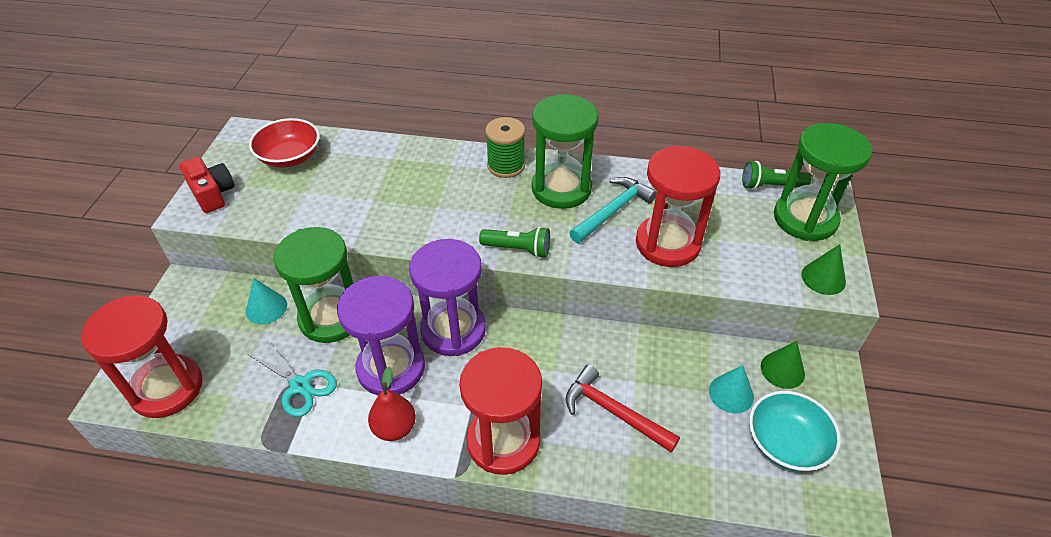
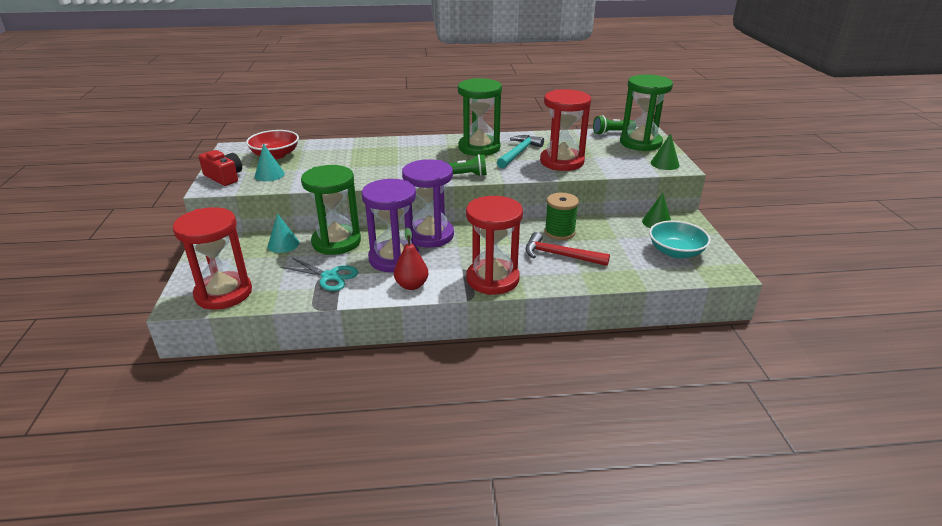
camera: 15 degrees left, 15 degrees down
(506, 166) = (435, 142): green spool -> green spool (559, 232)
(731, 393) = (630, 236): turquoise cone -> turquoise cone (269, 175)

